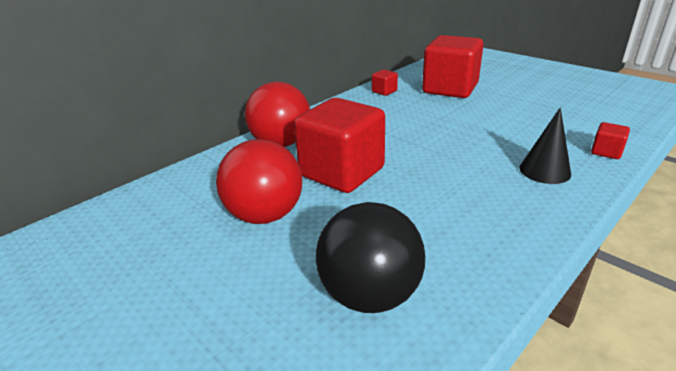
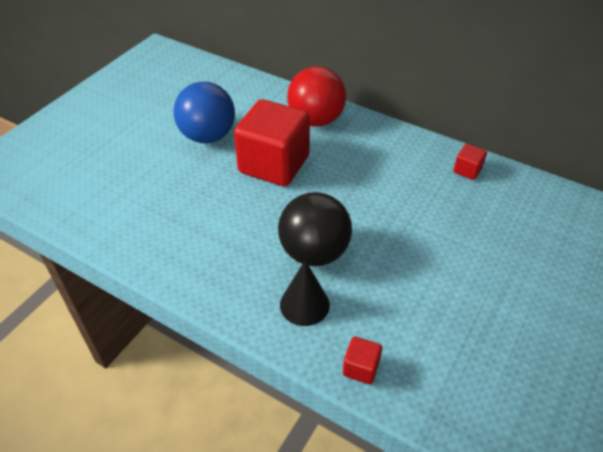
camera: 75 degrees right, 15 degrees up
(265, 215) = (208, 136): red ball -> blue ball
(370, 295) = (129, 199): black ball -> black ball (314, 252)
(450, 89) = (503, 228): red cube -> none

